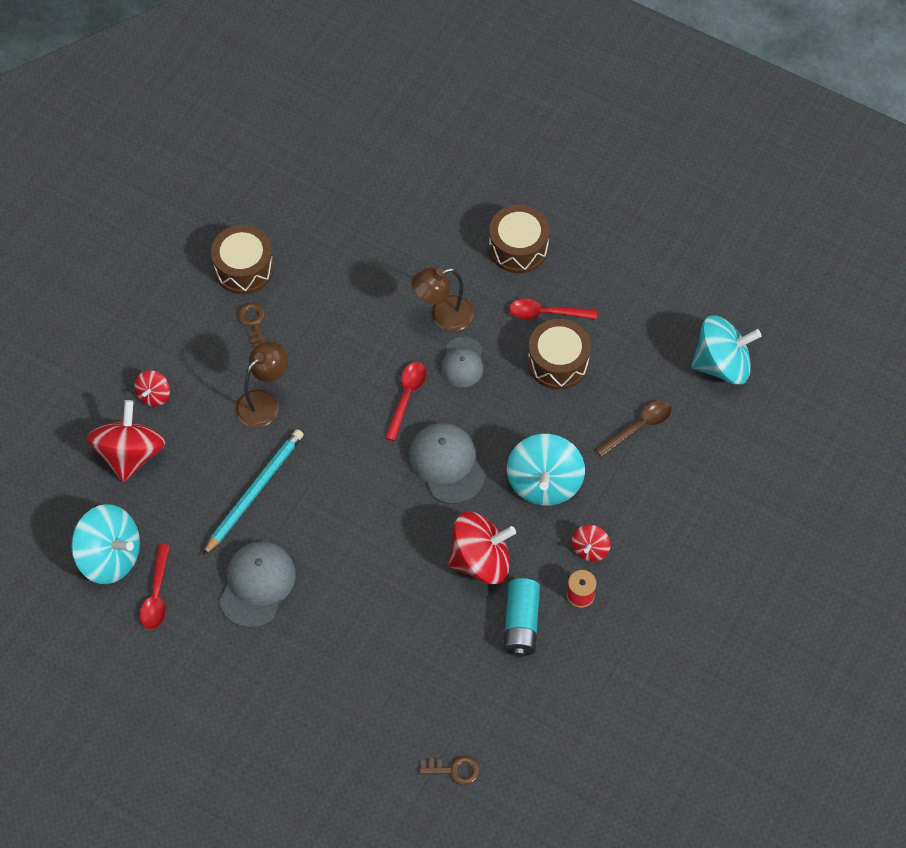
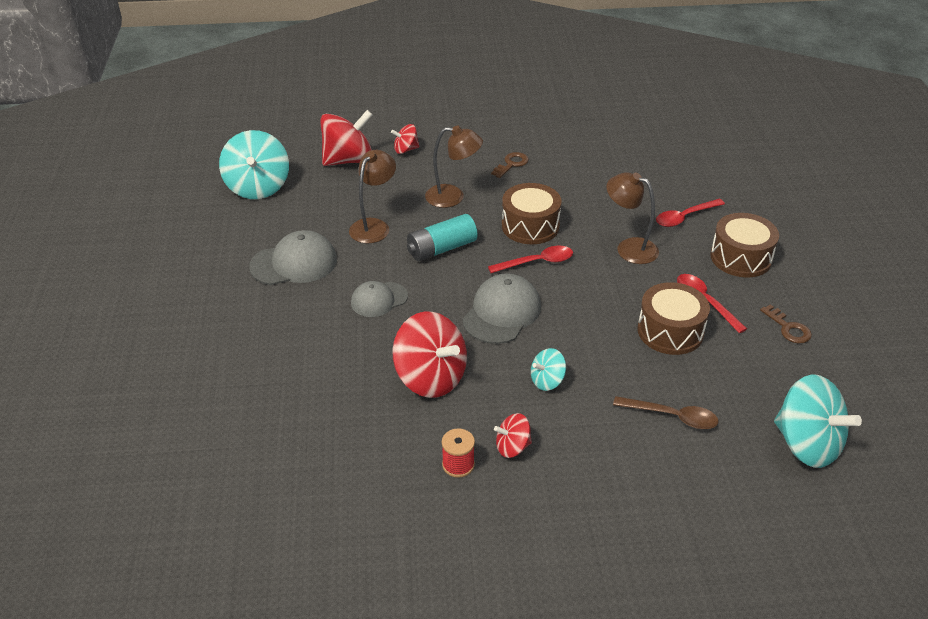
camera: 55 degrees right, 20 degrees down
(157, 595) = (244, 220): red spoon -> red spoon (684, 217)
(244, 268) = (548, 142): brown drum -> brown drum (530, 226)
(254, 491) = (374, 226): turquoise pencil -> brown lamp
(454, 770) = (201, 466): brown key -> brown key (788, 328)
(462, 362) = (602, 277): grey cap -> grey cap (379, 299)
(521, 623) = (391, 437): turquoise battery -> turquoise battery (441, 249)
(544, 483) = (547, 381): turquoise spinning top -> turquoise spinning top, size x0.50

